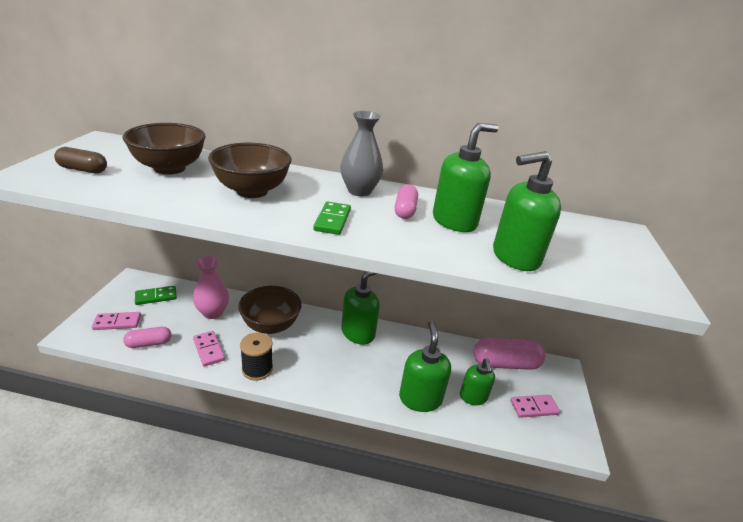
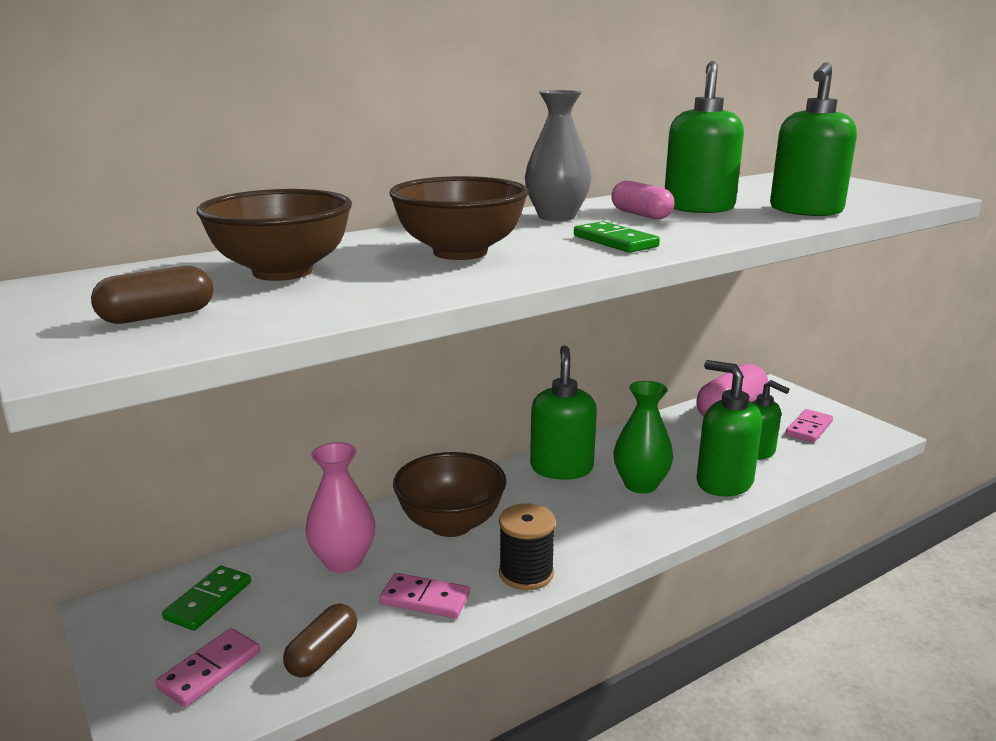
camera: 40 degrees left, 10 degrees down
(149, 343) = (322, 654): pink capsule -> brown capsule
(377, 368) = (640, 485): none -> green vase

